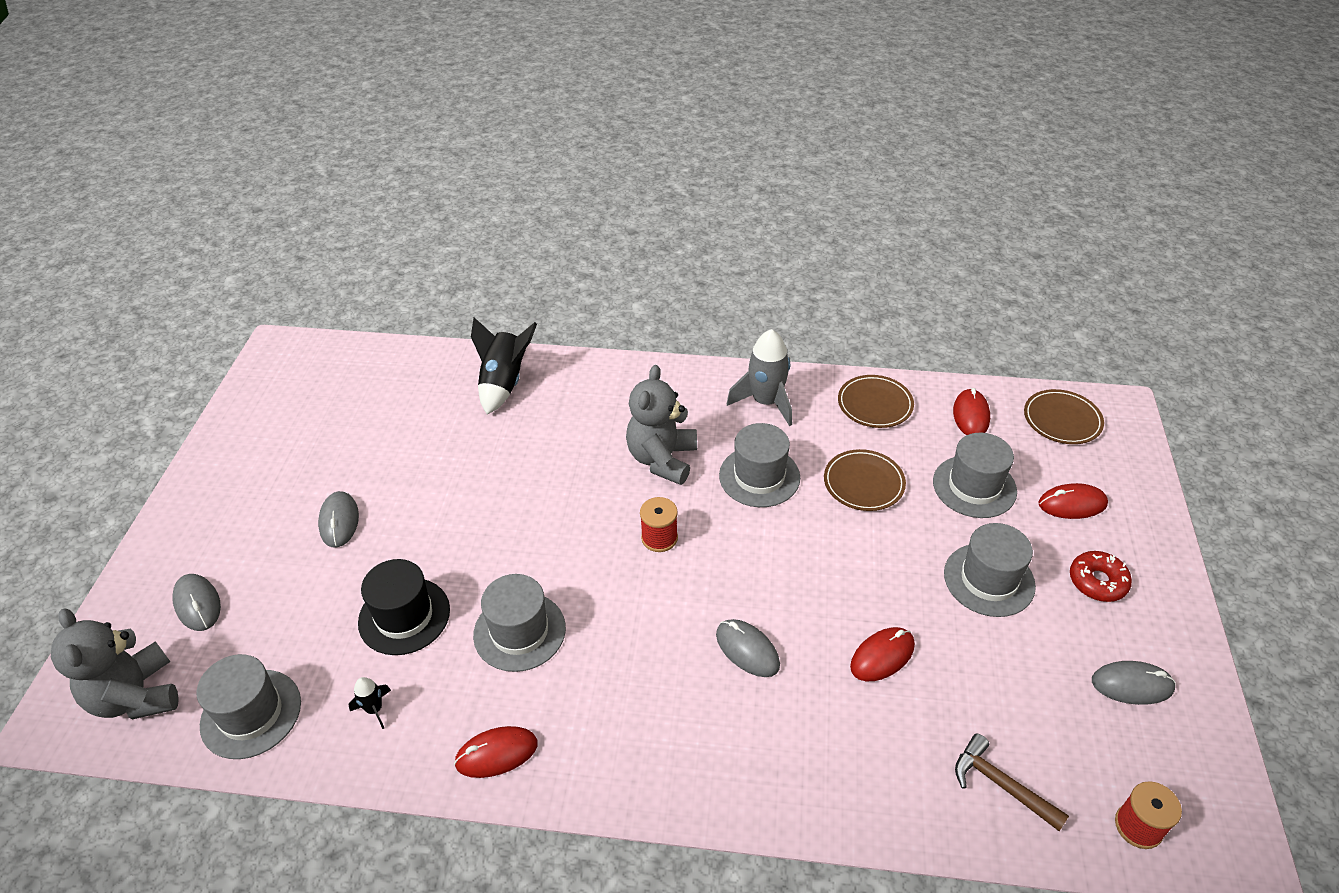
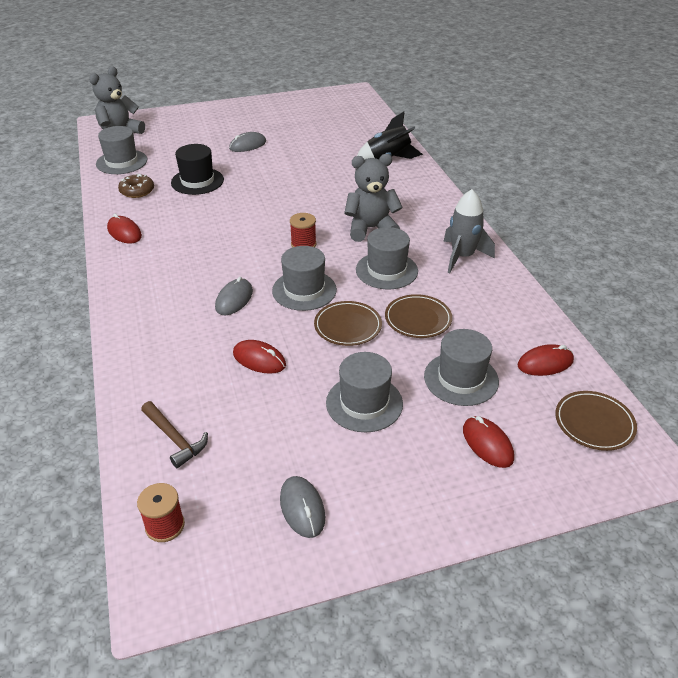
camera: 65 degrees right, 5 degrees down
(197, 604) = (176, 129): grey mouse -> none
(374, 709) = (137, 191): black rocket -> brown donut
(519, 631) = (205, 217): grey hat -> grey hat (304, 290)
(875, 404) = (508, 308): brown plate -> brown plate (348, 326)
(1001, 785) = (175, 439): brown hammer -> brown hammer turned 120 degrees clockwise
(1097, 581) = (405, 472): red donut -> none

